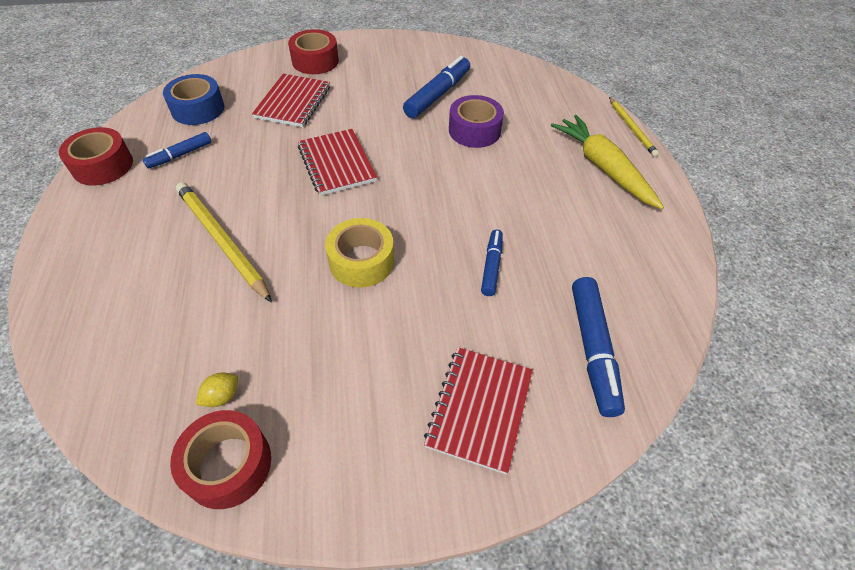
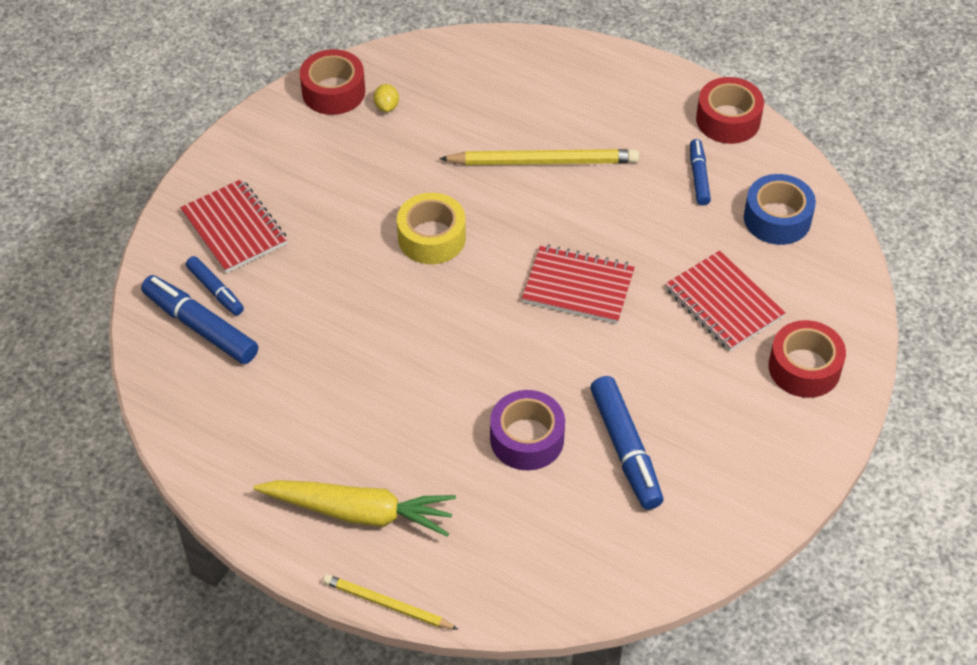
camera: 130 degrees right, 0 degrees up
(491, 266) = (338, 320): blue marker -> blue marker (215, 290)

